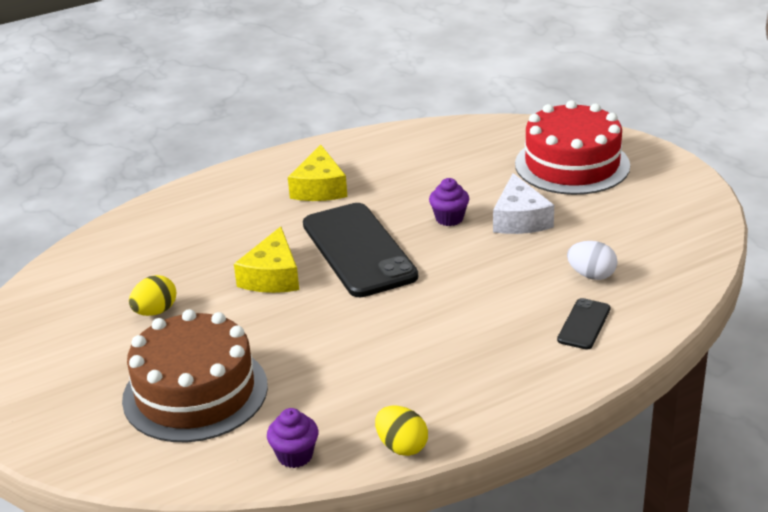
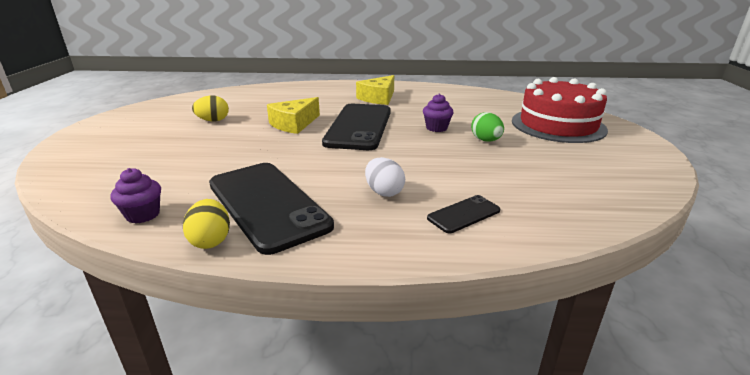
camera: 30 degrees right, 5 degrees down
(195, 392) = (161, 160): brown cake -> none
(399, 391) = (267, 204): none -> black phone
(519, 219) = (486, 140): white cheese -> green egg
(591, 275) = (506, 185): white egg -> white egg (384, 192)

